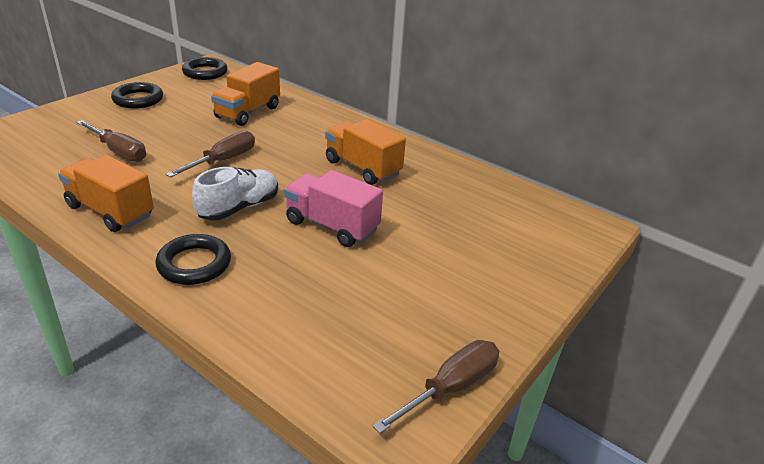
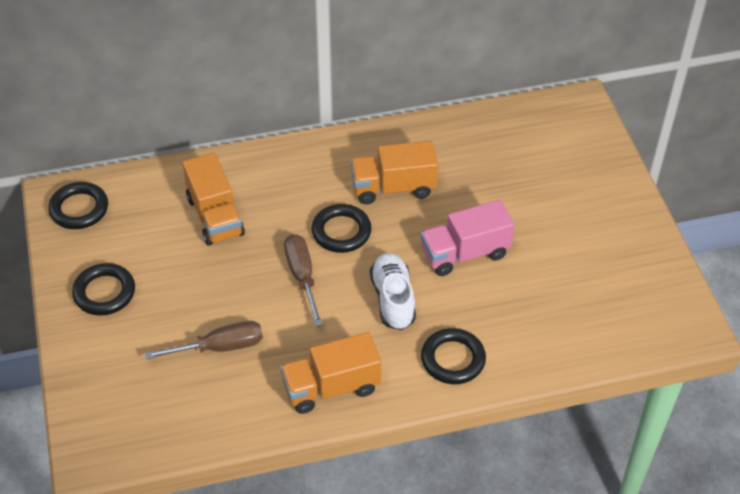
camera: 50 degrees left, 15 degrees up
(288, 161) = (341, 231): none -> black ring
(450, 388) = (674, 285): brown screwdriver -> none

